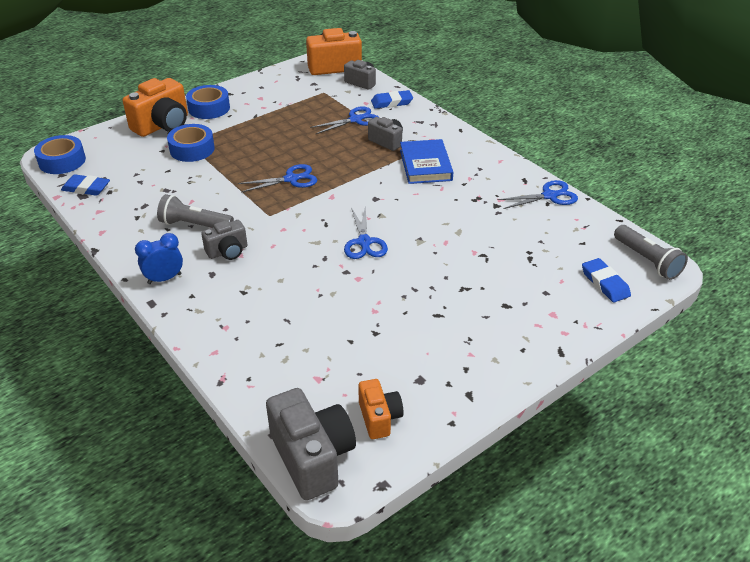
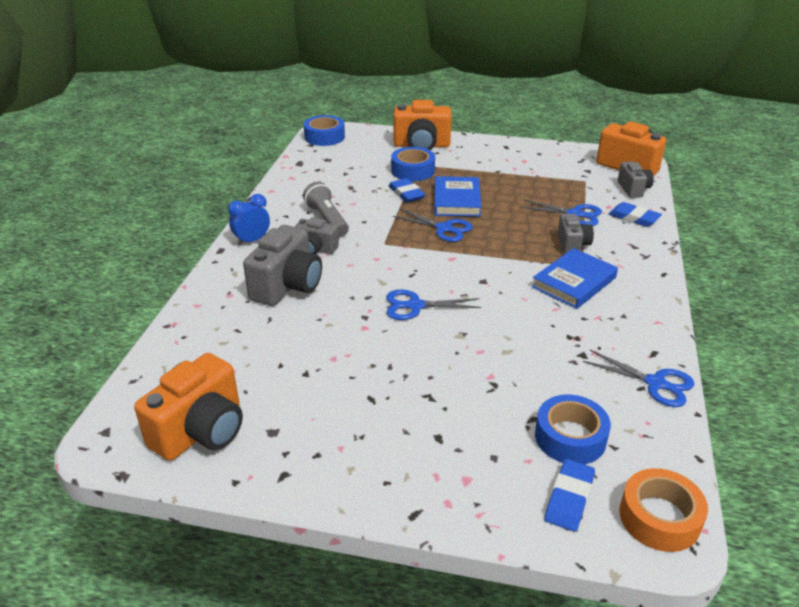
camera: 50 degrees right, 5 degrees down
(86, 188) = (309, 160): blue eraser -> blue eraser (406, 194)
(164, 279) = (252, 241): blue clock -> blue clock turned 60 degrees counterclockwise
(209, 108) = (473, 149): blue tape -> blue tape (570, 437)
(264, 154) = (457, 200): none -> blue book
(312, 457) = (123, 417): grey camera -> grey camera (287, 286)
(364, 242) = (415, 306): blue scissors -> blue scissors turned 45 degrees clockwise
(379, 418) = (201, 431): orange camera -> orange camera, size x1.73
(647, 260) = (659, 518): grey flashlight -> orange tape

